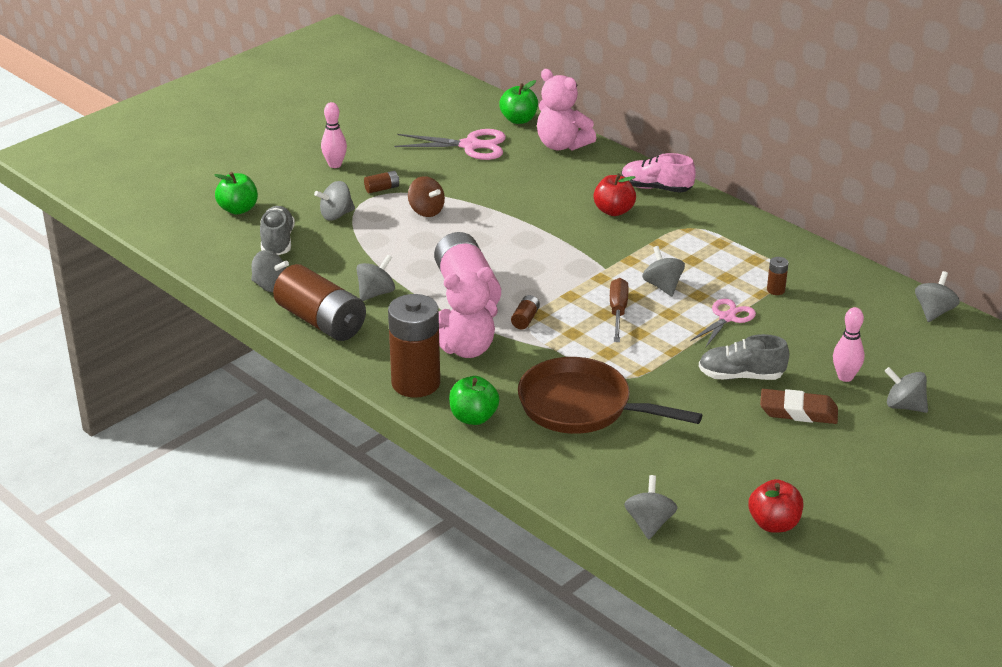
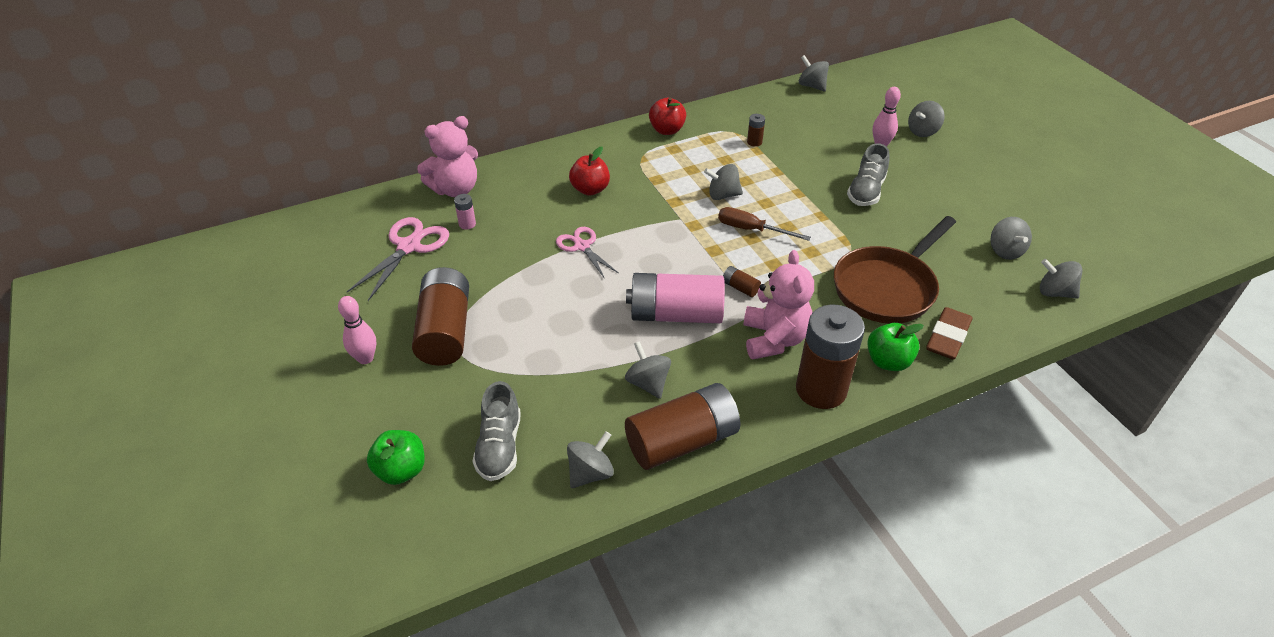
camera: 70 degrees left, 10 degrees up
(277, 242) = (499, 446): grey shoe -> grey shoe turned 105 degrees counterclockwise
(336, 215) = (474, 381): grey spinning top -> grey spinning top (1005, 251)
(382, 189) = (445, 331): brown battery -> brown battery, size x2.48
(426, 211) = (512, 308): brown spinning top -> none
(518, 120) = (386, 203): green apple -> none
(518, 163) = (467, 224): none -> pink battery
(656, 188) = (568, 157): pink shoe -> none
(727, 318) = (783, 175): pink scissors -> pink scissors (582, 246)
(774, 524) = (1057, 229): red apple -> red apple (667, 130)
(798, 412) = (919, 178): brown eraser -> brown eraser (947, 337)

